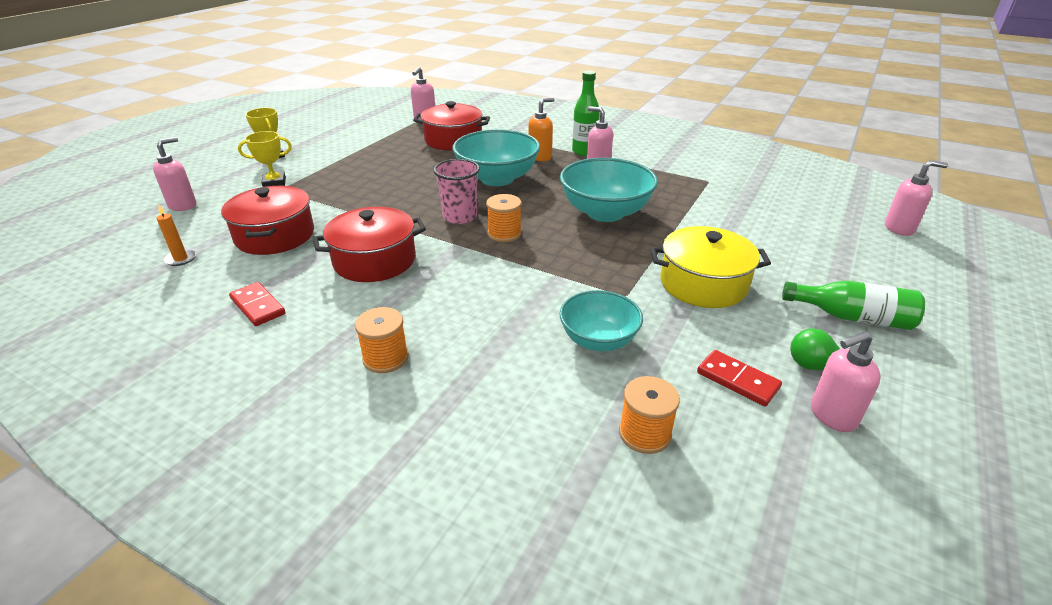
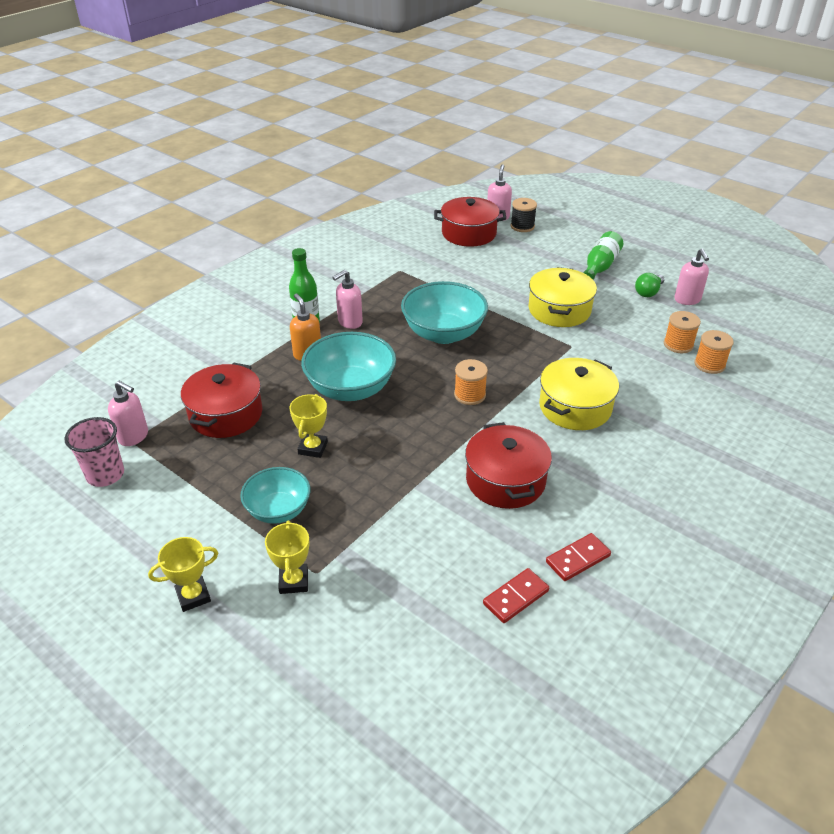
camera: 80 degrees left, 5 degrees up
(181, 259) = (480, 644): orange candle -> none
(183, 205) = (334, 675): pink soap dispenser -> none
(275, 236) = (441, 563): red pot -> red pot (469, 233)
(385, 358) = (648, 471): orange spool -> orange spool (678, 344)
(417, 173) = (313, 448): none -> yellow trophy
(460, 217) = (430, 420): pink cup -> pink cup (105, 475)
(500, 300) = (575, 407): none -> yellow pot
(598, 340) = (624, 367): turquoise bowl -> turquoise bowl (278, 510)
(737, 380) = (661, 322): red domino -> red domino (516, 597)
(896, 247) = (522, 226): none -> black spool

